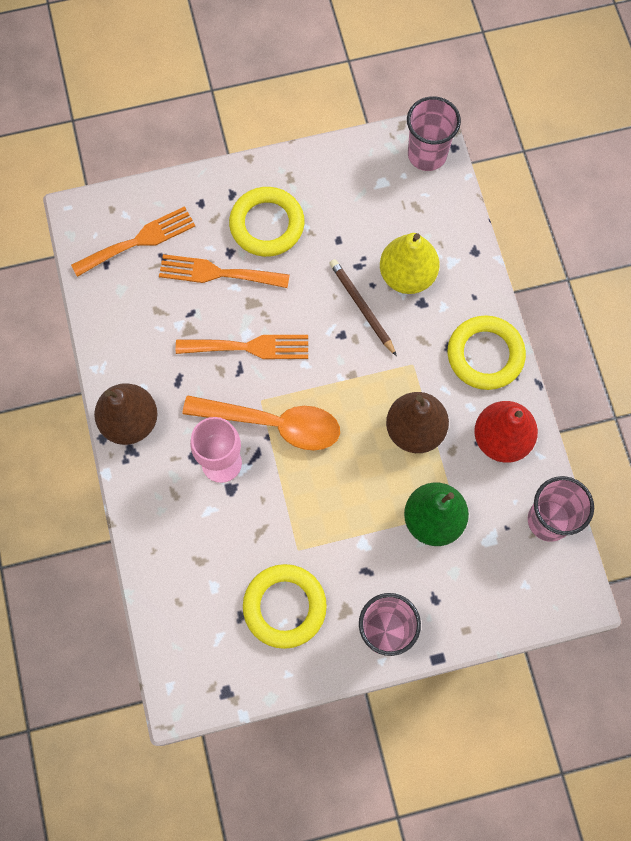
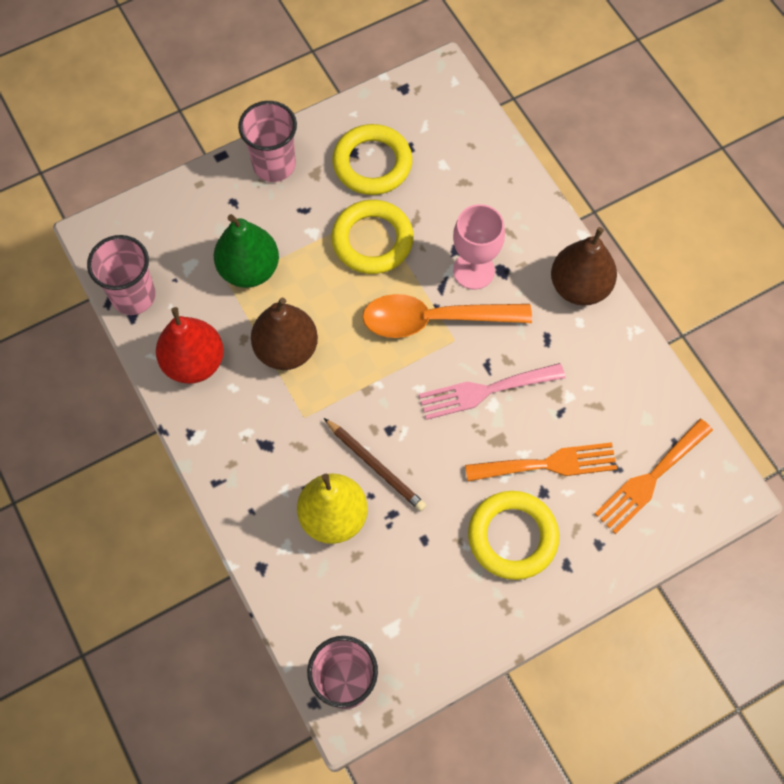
camera: 165 degrees right, 5 degrees down
(249, 347) = (485, 391): orange fork -> pink fork
(485, 355) = (227, 446): yellow ring -> yellow ring (372, 240)

